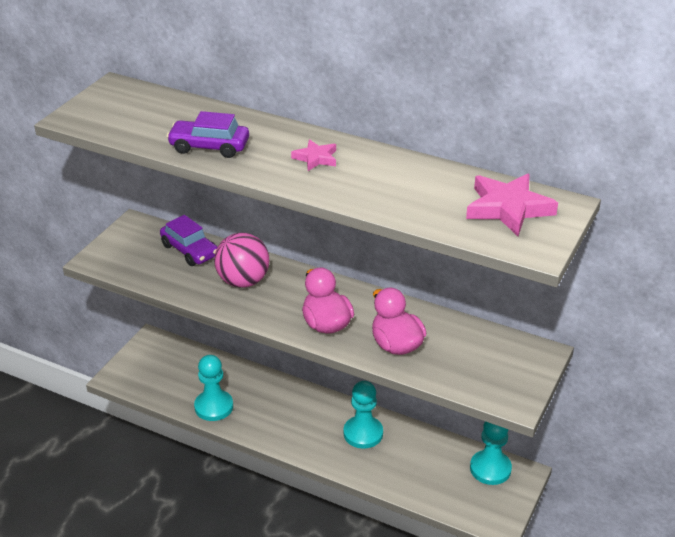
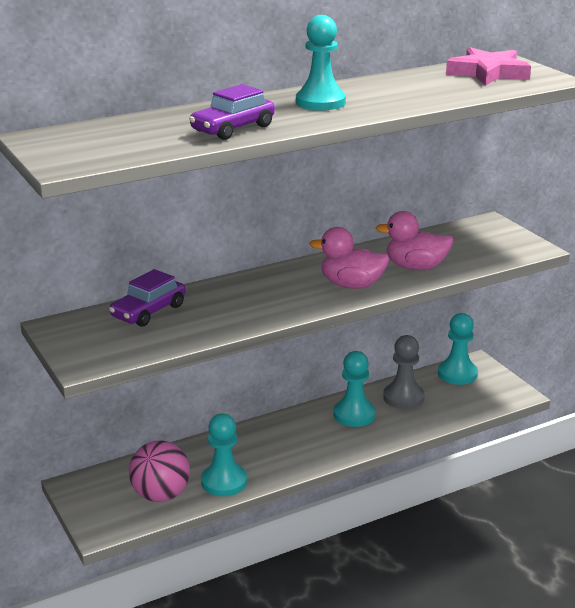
camera: 55 degrees left, 10 degrees down
(190, 250) = (148, 311): purple car -> purple car turned 135 degrees clockwise
(243, 281) = (237, 301): pink ball -> pink ball (161, 495)
(316, 158) = (320, 102): pink star -> turquoise pawn
(417, 451) = (403, 397): none -> grey pawn

